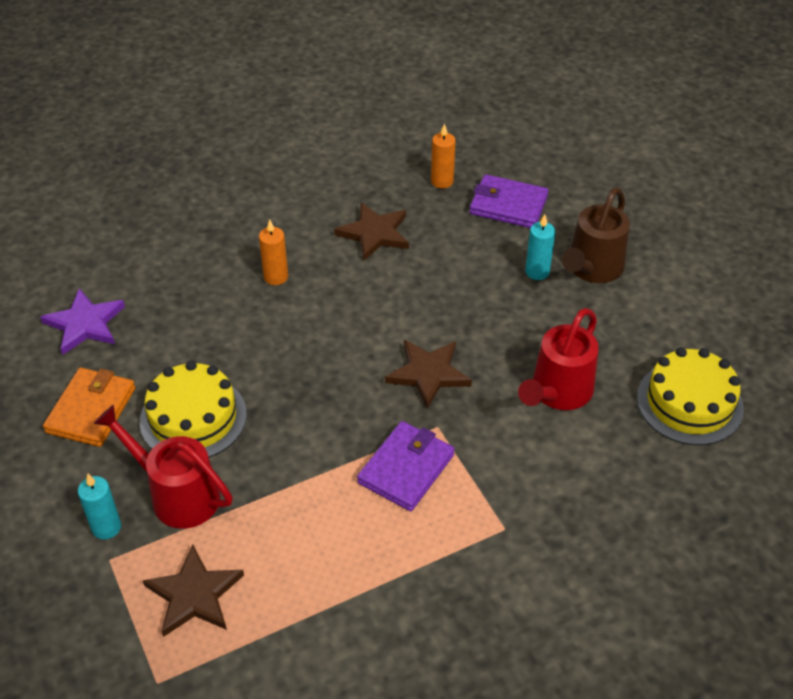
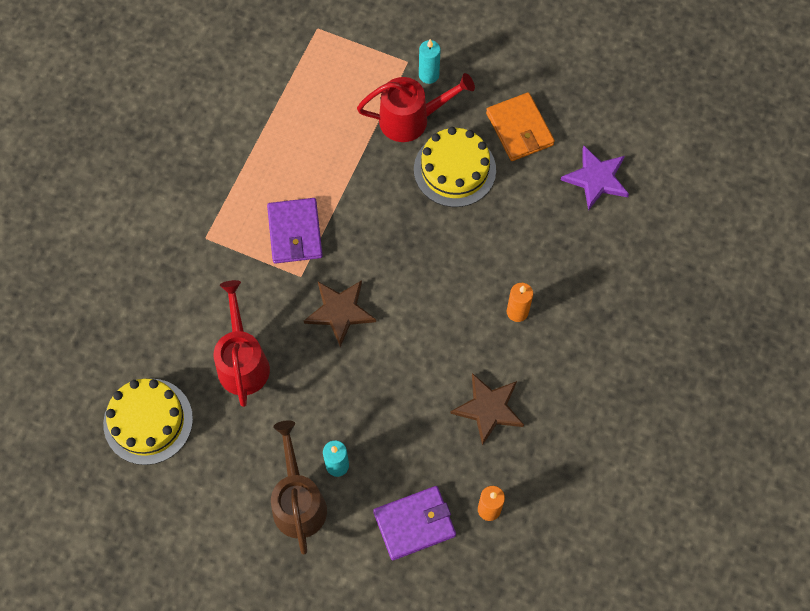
camera: 140 degrees right, 20 degrees up
(194, 595) = (343, 77): brown star -> none

